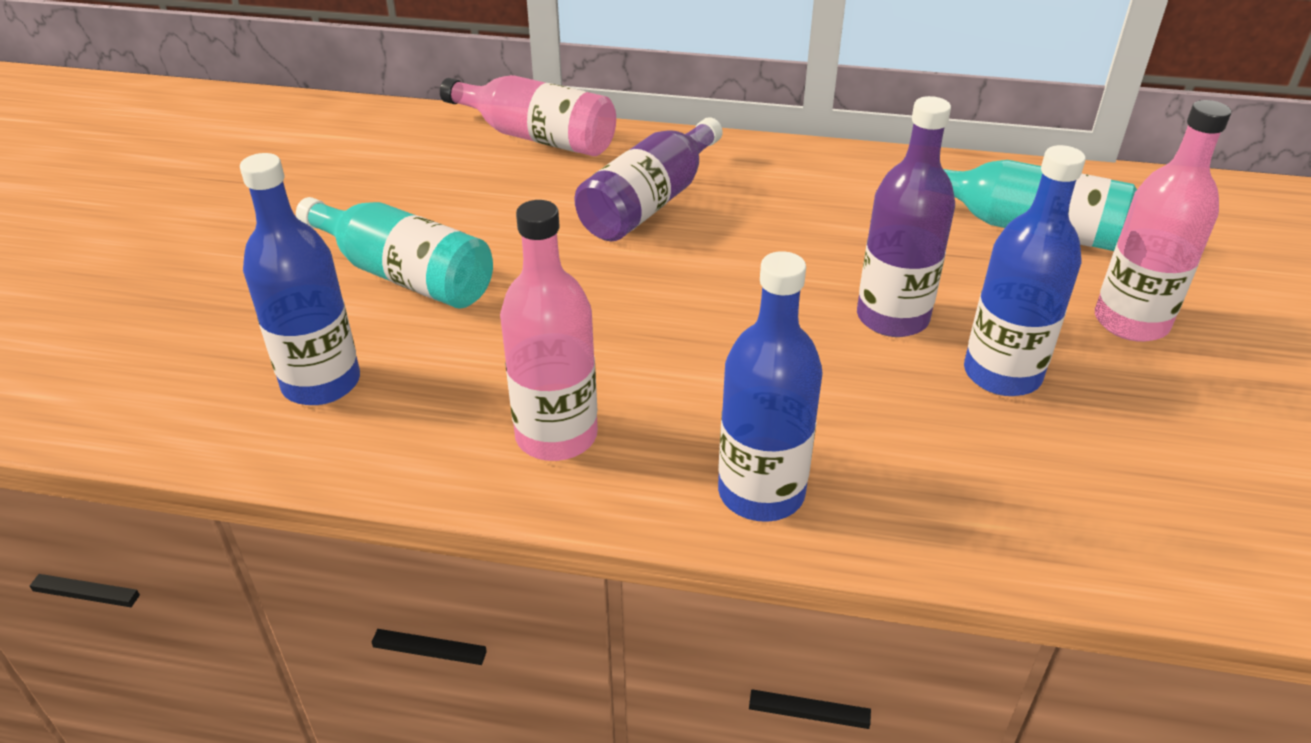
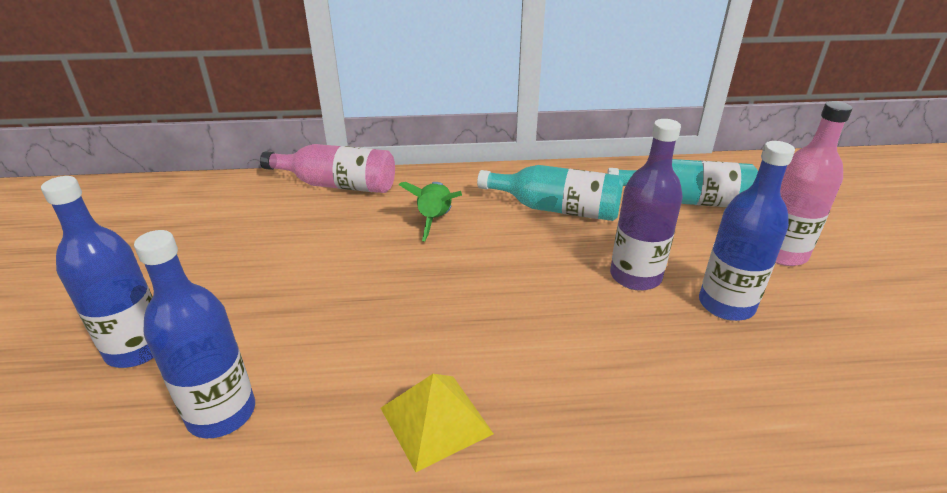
camera: 15 degrees left, 5 degrees down
(404, 275) = (268, 305): turquoise bottle -> turquoise bottle (557, 209)
(556, 435) = (436, 420): pink bottle -> yellow pyramid
(649, 203) = (435, 220): purple bottle -> green rocket
(761, 493) = (612, 436): blue bottle -> blue bottle (137, 348)

